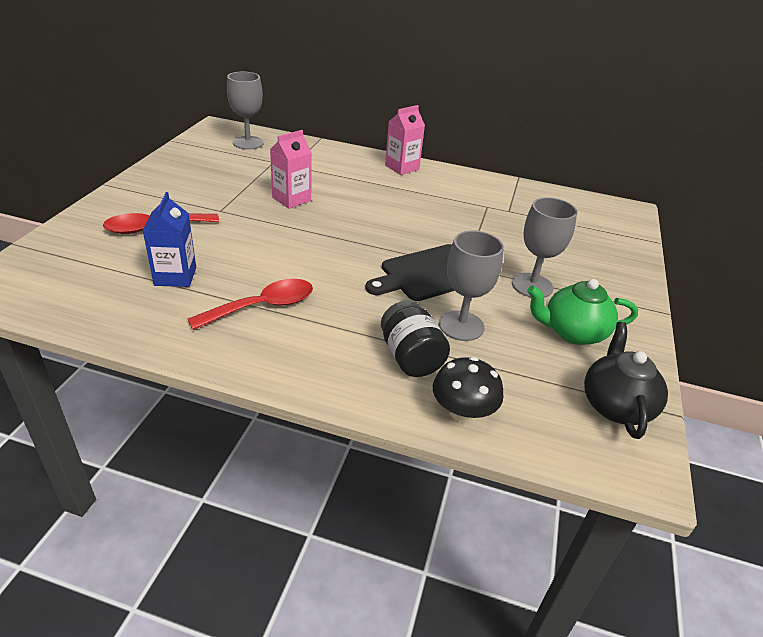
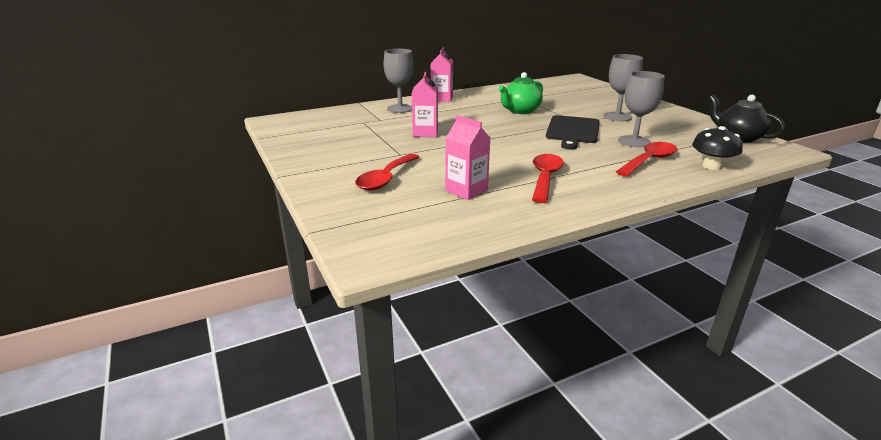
camera: 40 degrees left, 10 degrees down
(175, 276) = (466, 190): blue carton -> pink carton
(248, 143) = (319, 120): grey goblet -> grey goblet (400, 109)
(411, 357) = (649, 161): black jar -> red spoon
(573, 332) = (669, 124): green teapot -> green teapot (520, 111)

